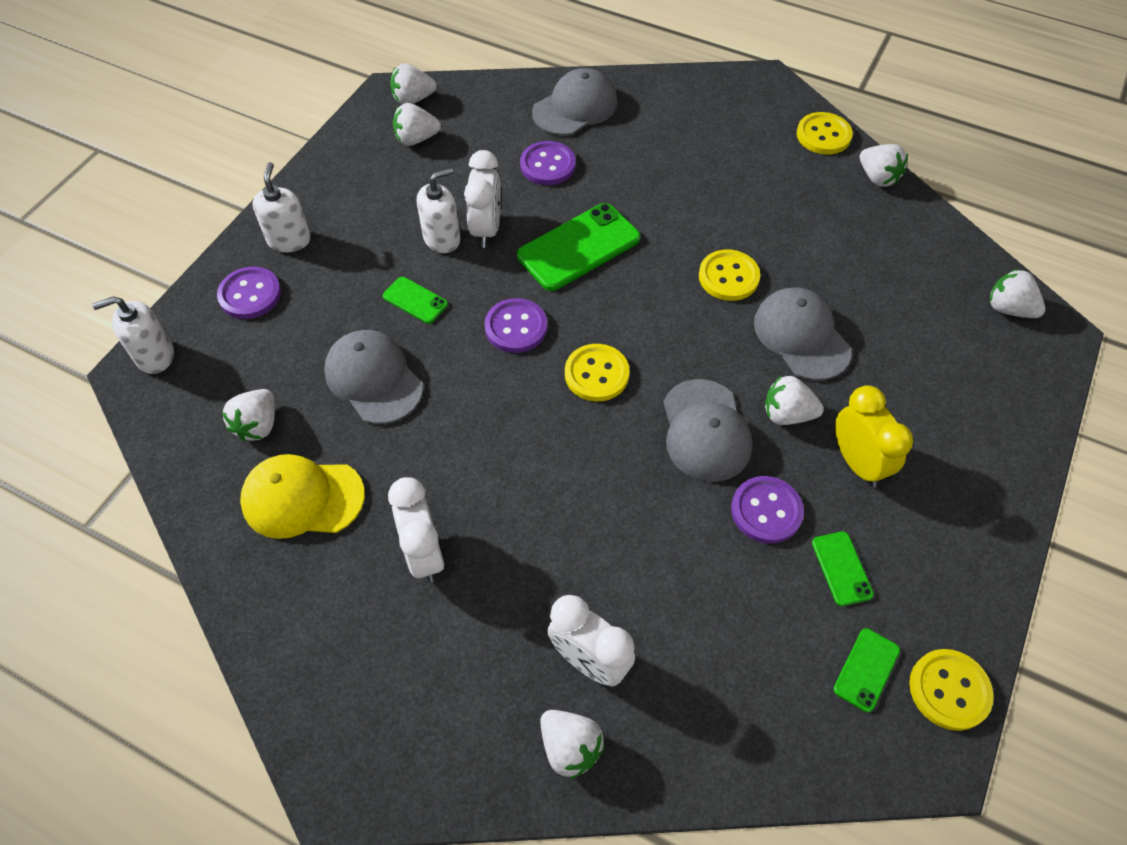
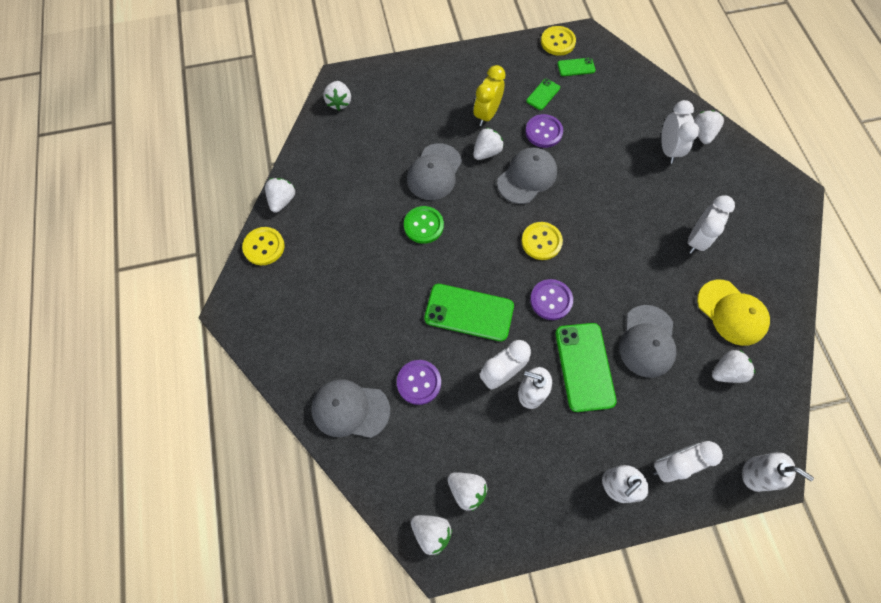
camera: 130 degrees left, 10 degrees up
(250, 294) = (671, 465): purple button -> white clock
(415, 300) = (584, 366): green phone -> green phone, size x1.97
(728, 277) = (423, 225): yellow button -> green button
(787, 414) = (486, 152): white strawberry -> white strawberry turned 105 degrees counterclockwise

